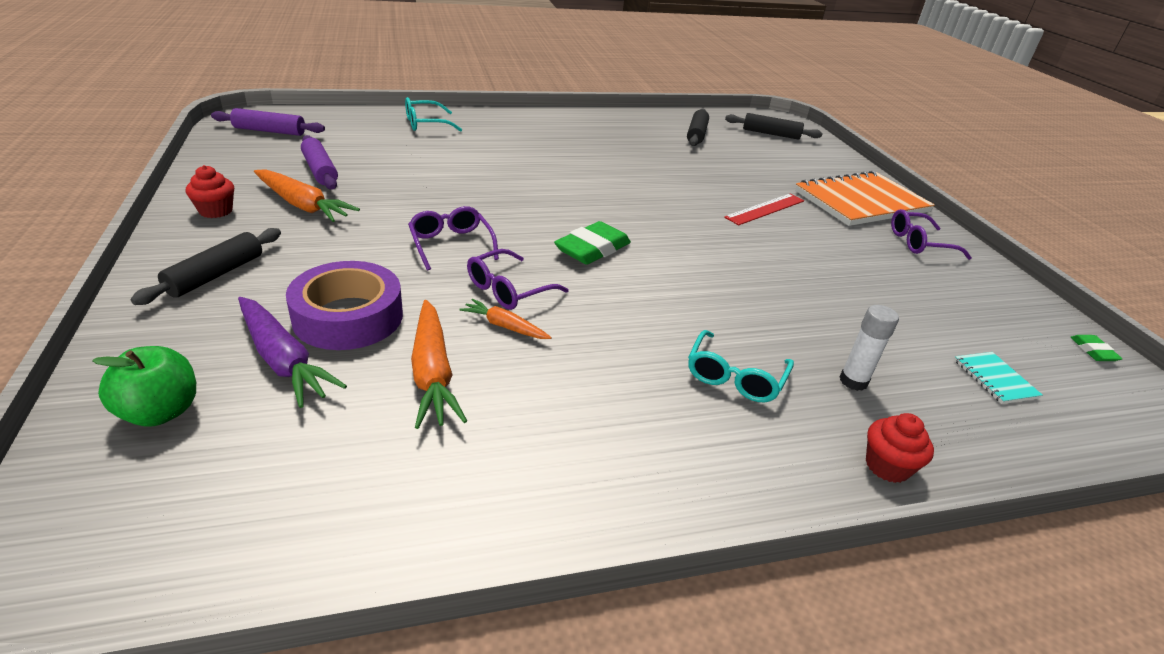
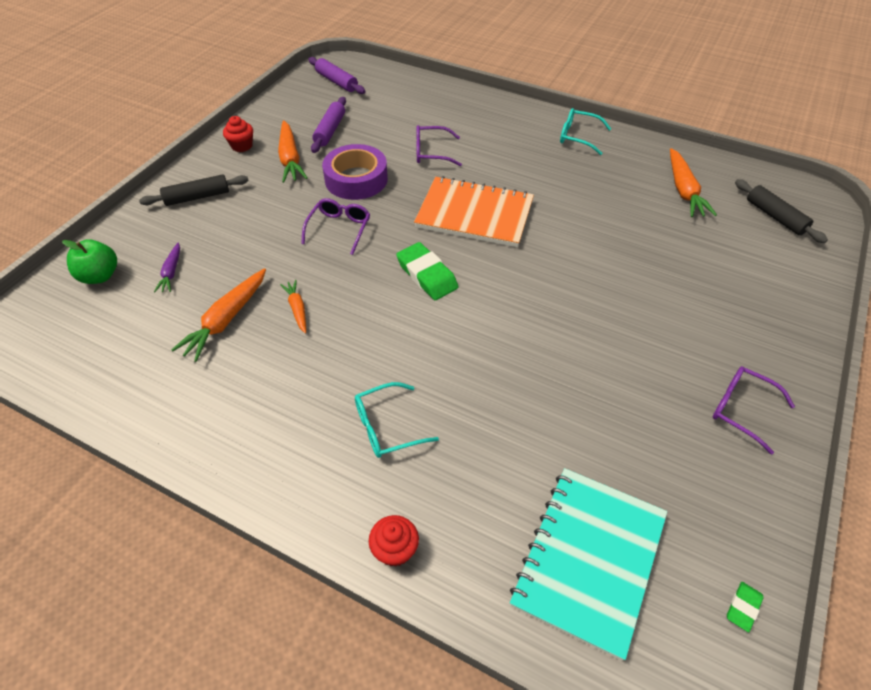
camera: 45 degrees right, 15 degrees up
(283, 360) = (171, 272): purple carrot -> purple carrot, size x0.57
(348, 317) = (227, 258): purple tape -> purple tape (356, 179)
(426, 124) = (449, 104): turquoise glasses -> turquoise glasses (578, 137)
(508, 290) = (331, 282): purple glasses -> purple glasses (431, 152)
(592, 249) = (427, 275): green eraser -> green eraser turned 60 degrees clockwise
(696, 134) = (684, 190): black rolling pin -> orange carrot
(765, 209) = (629, 301): red ruler -> none
(853, 381) = (465, 483): white glue stick -> none
(861, 202) = (751, 337): orange notebook -> orange notebook (474, 214)
(995, 379) = (589, 559): turquoise notebook -> turquoise notebook, size x2.43

